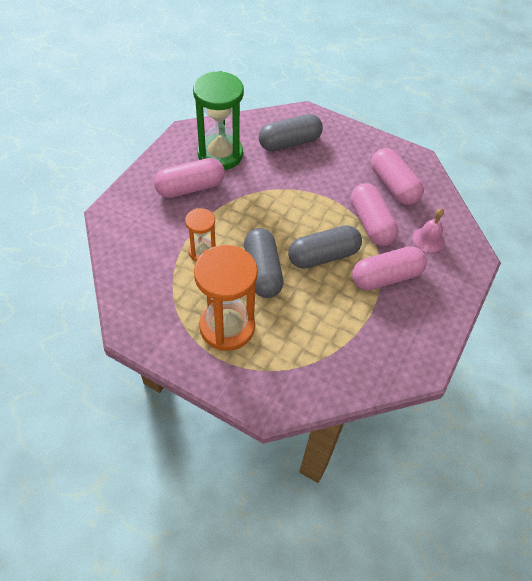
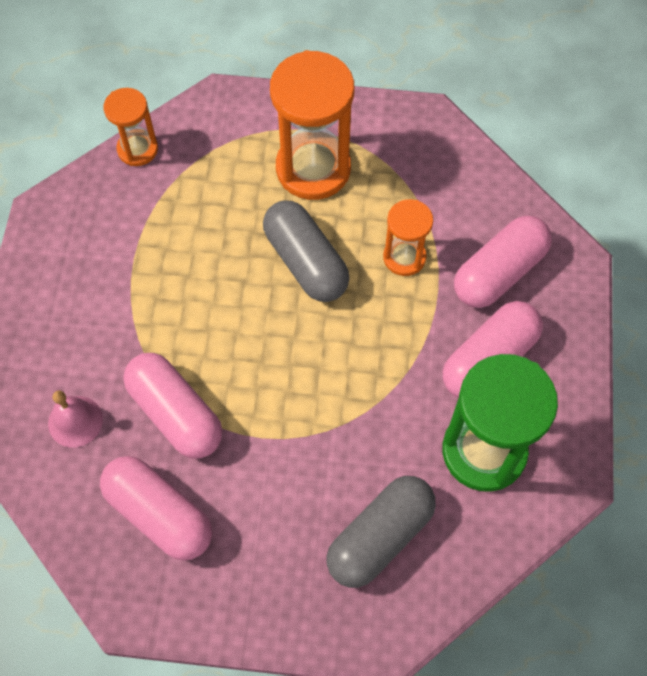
camera: 160 degrees right, 10 degrees up
(323, 256) = (230, 322): grey capsule -> none
(344, 391) = (137, 149): none -> orange hourglass
(386, 277) = (126, 325): pink capsule -> pink capsule (499, 272)

